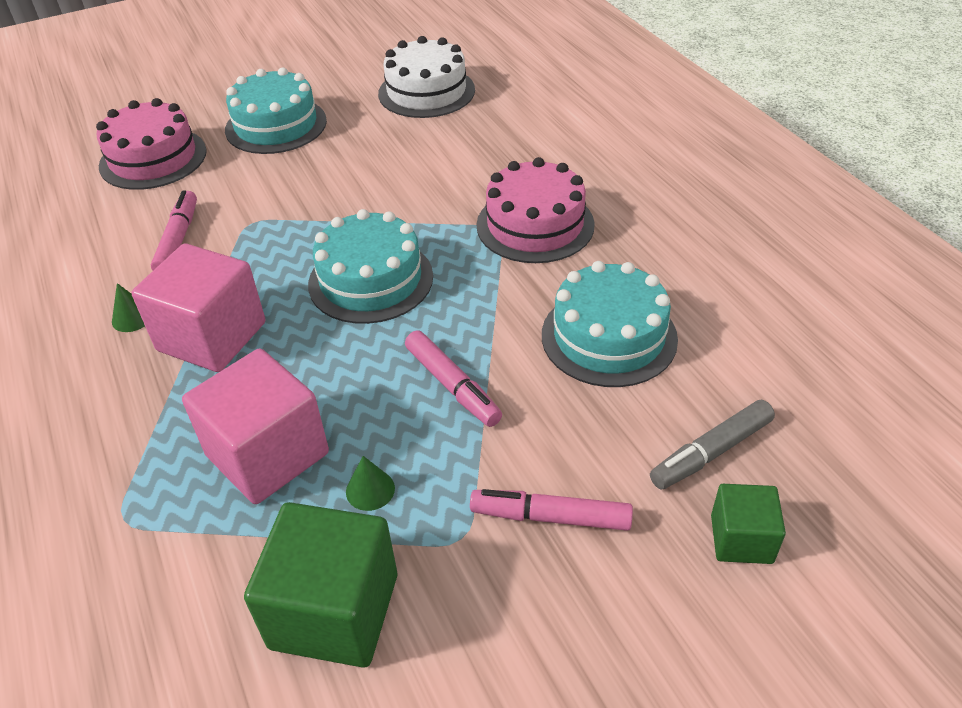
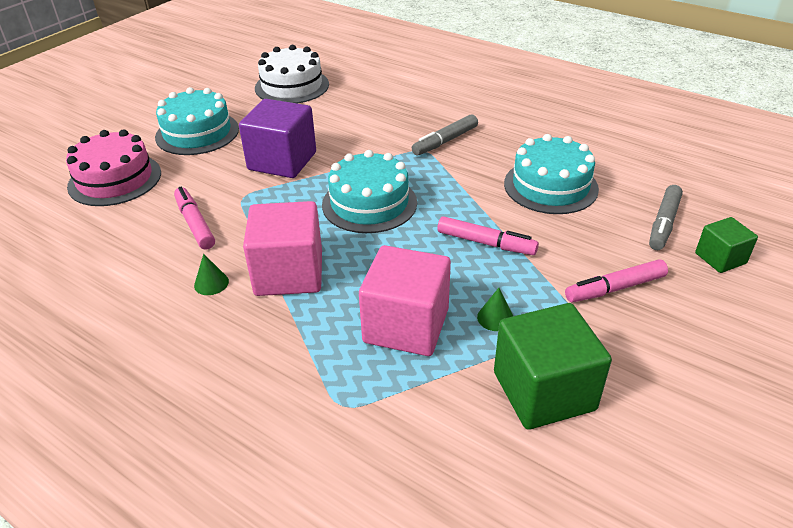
camera: 30 degrees left, 5 degrees down
(329, 190) = (282, 161): none -> purple cube
(535, 225) = (445, 141): pink cake -> grey marker

